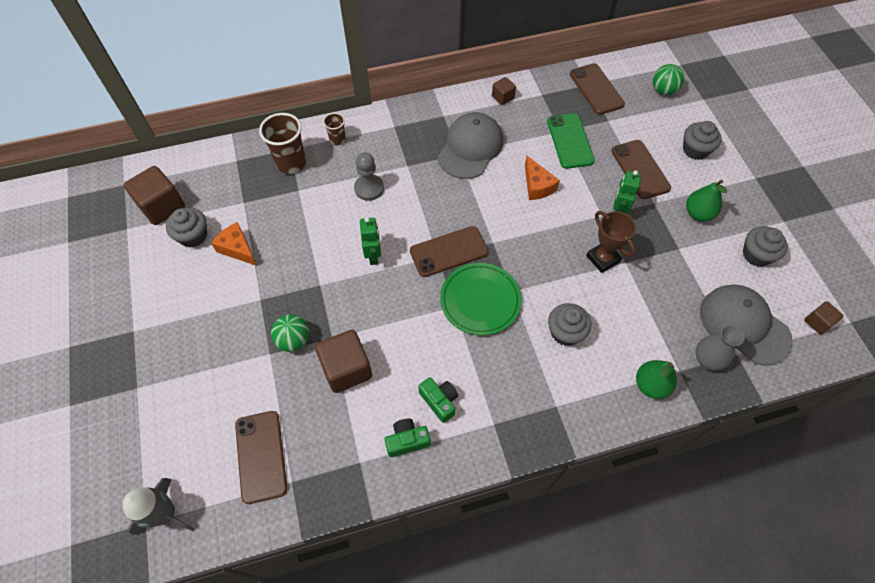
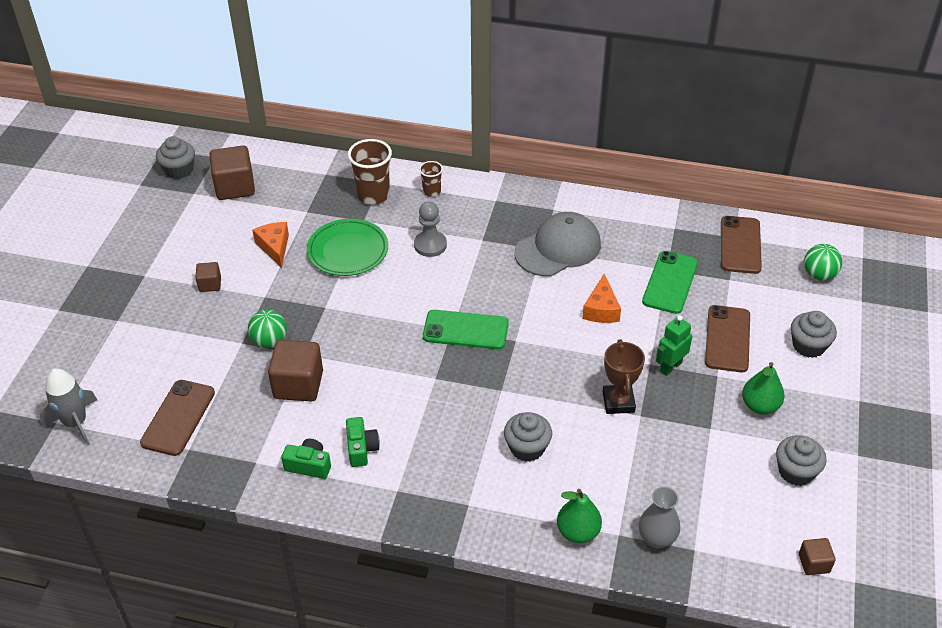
camera: 30 degrees right, 15 degrees down
(193, 236) = (244, 221): grey cupcake -> grey cupcake (179, 170)
(373, 255) = (391, 303): green robot -> none
(449, 251) = (465, 330): brown phone -> green phone
(480, 300) = (464, 384): green plate -> green plate (348, 251)
(503, 97) = (629, 215): brown cube -> brown cube (210, 284)
(744, 325) = (724, 527): grey cap -> none

